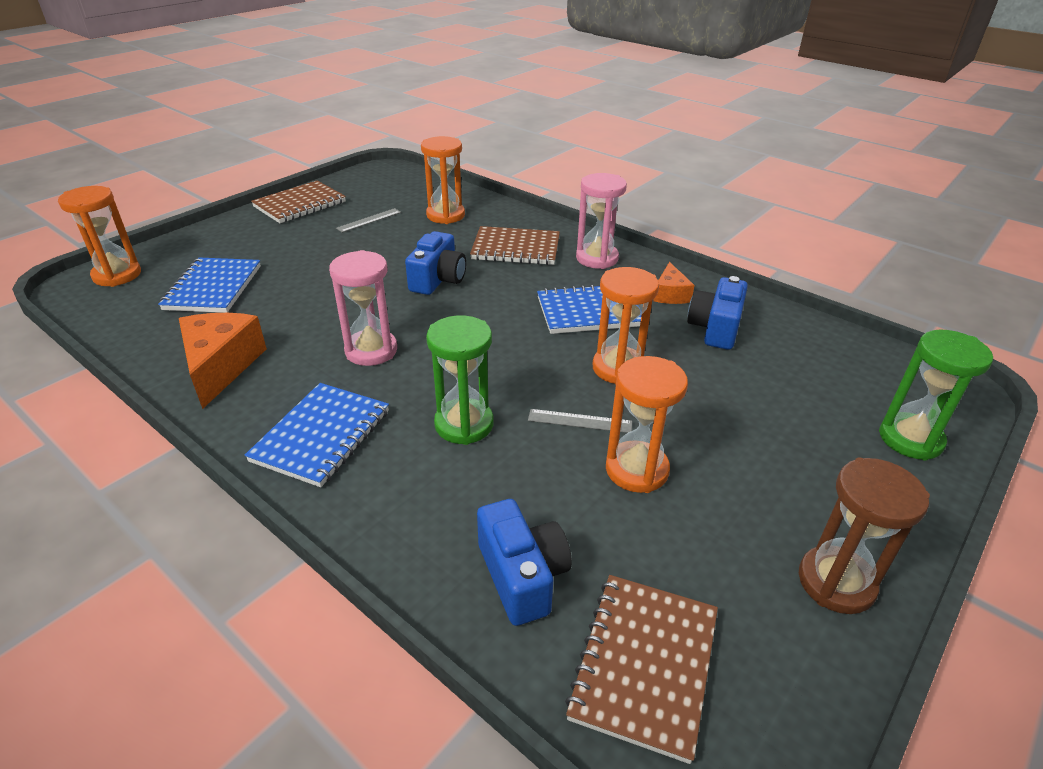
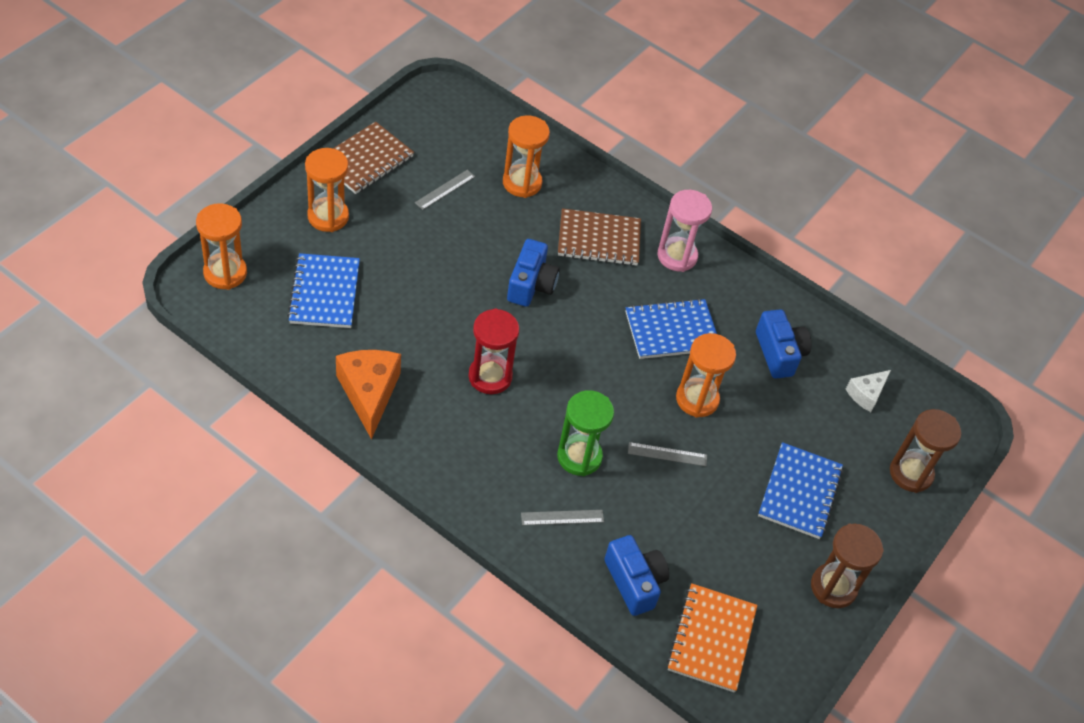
camera: 10 degrees left, 15 degrees up
(322, 436) = (473, 467): blue notebook -> blue notebook (799, 492)
(371, 351) = (490, 376): pink hourglass -> red hourglass
(428, 491) = (562, 517): none -> grey ruler
(636, 470) = (709, 499): orange hourglass -> orange hourglass (328, 216)
(644, 664) = (711, 639): brown notebook -> orange notebook
(670, 294) = (743, 309): orange cheese -> none
(715, 328) = (779, 353): blue camera -> blue camera turned 150 degrees clockwise
(828, 362) = (866, 394): none -> white cheese
(910, 439) = (911, 473): green hourglass -> brown hourglass

